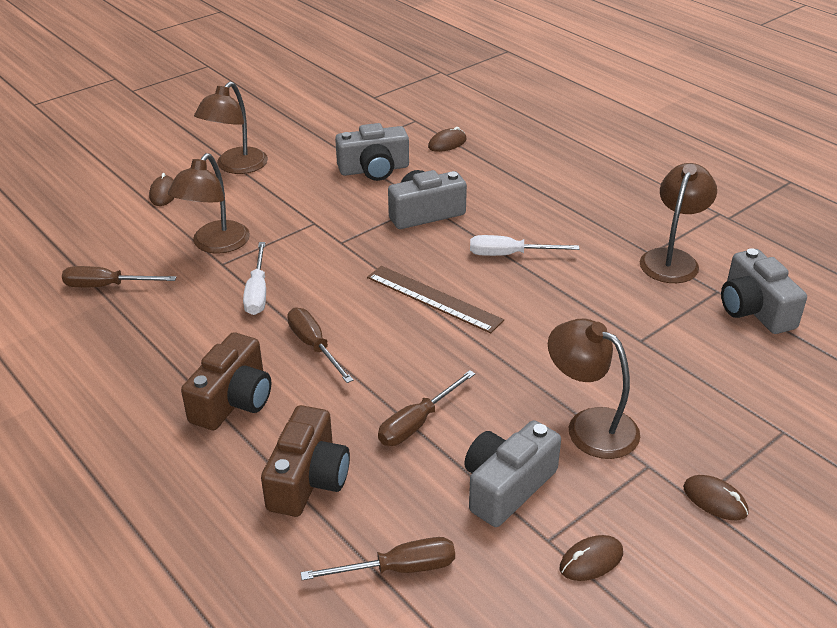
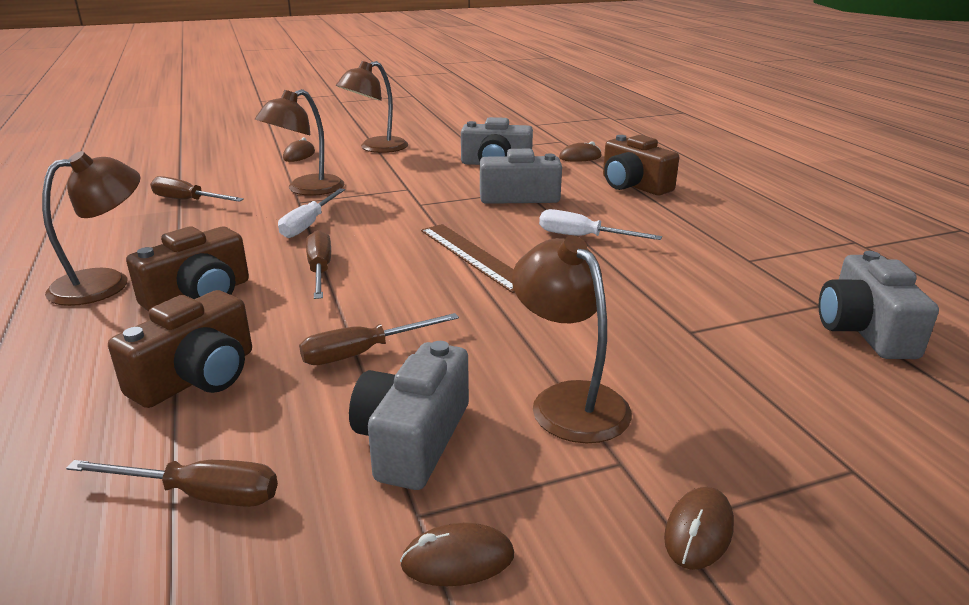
camera: 20 degrees right, 10 degrees down
(506, 486) = (412, 439): grey camera -> grey camera turned 45 degrees counterclockwise
(516, 176) = (633, 185): none -> brown camera
(672, 259) = (774, 269): brown lamp -> brown lamp (105, 283)
(715, 500) = (698, 531): brown mouse -> brown mouse turned 60 degrees clockwise

